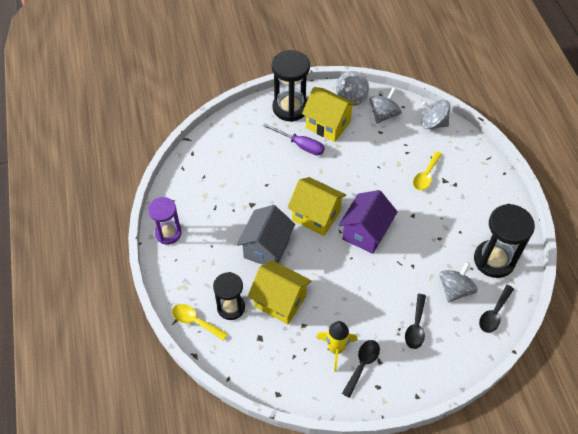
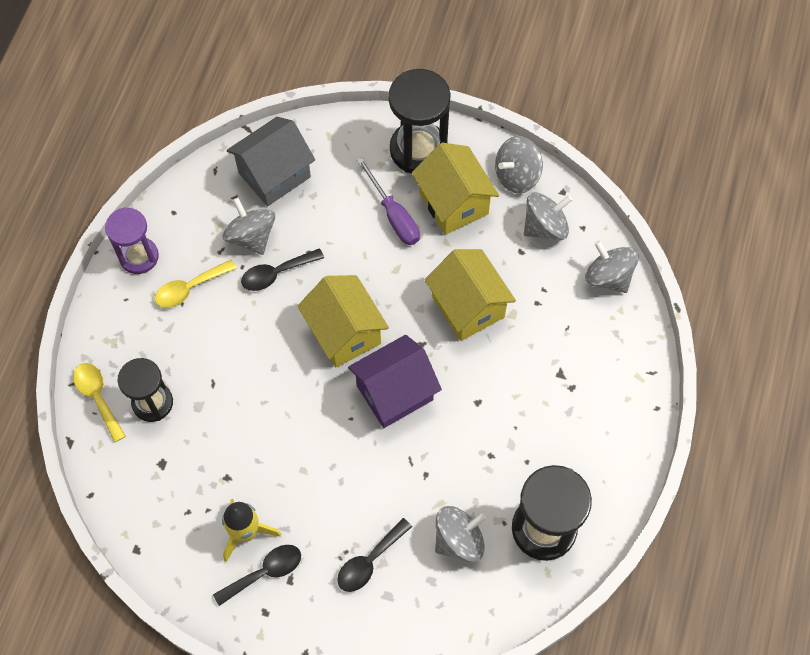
camera: 30 degrees right, 10 degrees up
(228, 192) = (251, 236): none -> grey spinning top
(266, 248) = (249, 345): grey house -> grey house (274, 175)
(280, 301) = (218, 428): yellow house -> yellow house (468, 307)
(426, 175) = (538, 352): yellow spoon -> yellow spoon (189, 288)
(494, 314) = (487, 603): black spoon -> black spoon (276, 273)

